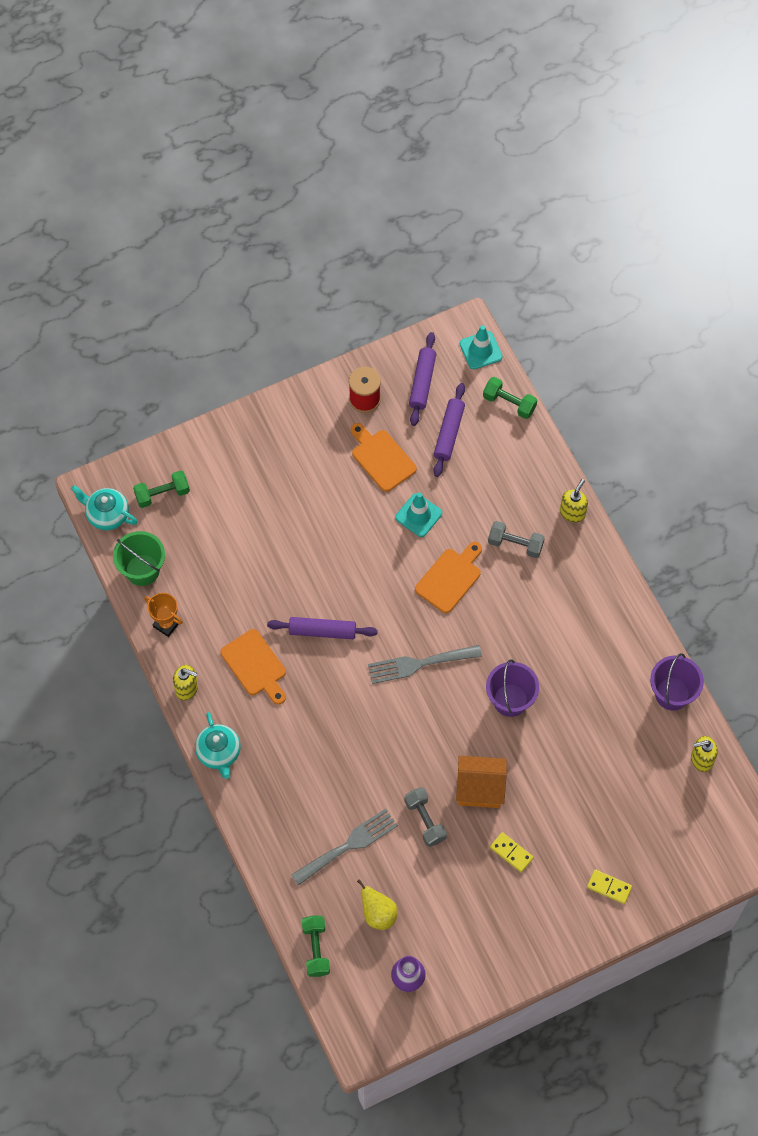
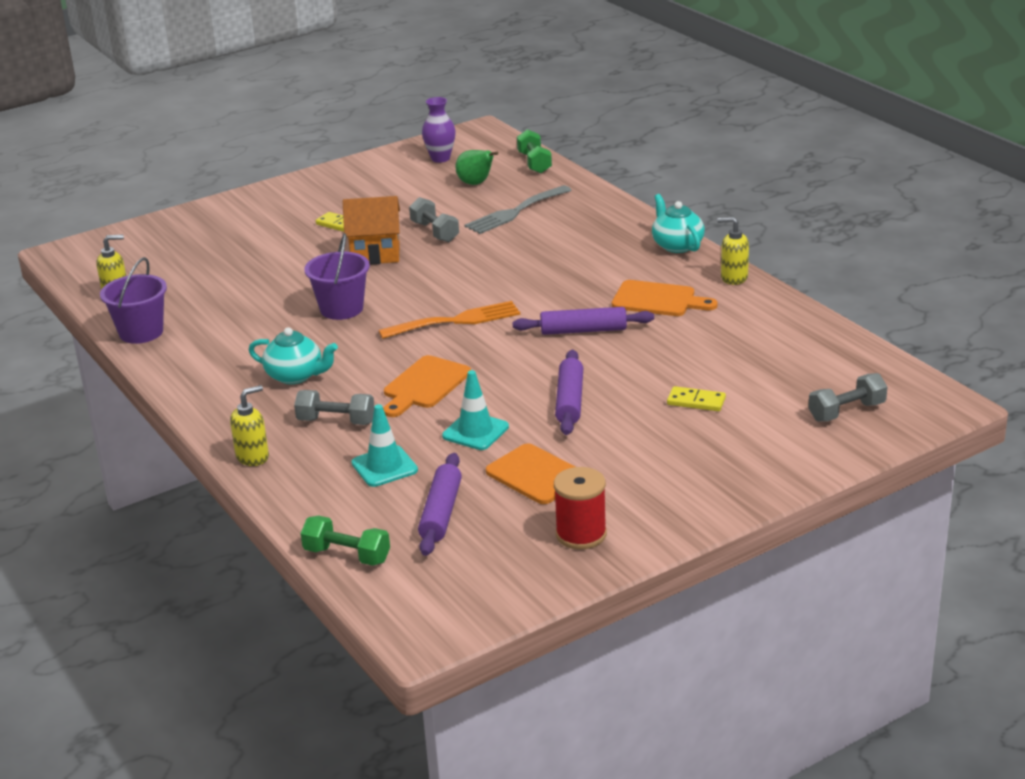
camera: 175 degrees right, 35 degrees down
(107, 514) = (913, 387): turquoise teapot -> turquoise teapot (296, 376)
(142, 570) = (836, 350): green bucket -> none
(162, 494) = (846, 412): green dumbbell -> grey dumbbell
(166, 624) = (782, 315): orange trophy -> none
(255, 665) = (658, 300): orange cutting board -> orange cutting board turned 150 degrees clockwise
(378, 914) = (476, 183): yellow pear -> green pear
(419, 664) = (456, 321): grey fork -> orange fork
(422, 382) = (491, 563): purple rolling pin -> purple rolling pin (570, 401)
(480, 350) = (397, 612): turquoise traffic cone -> turquoise traffic cone (384, 467)
(572, 512) = (253, 457): yellow soap dispenser -> yellow soap dispenser turned 150 degrees counterclockwise
(609, 887) = (235, 218): yellow domino -> yellow domino (696, 401)

